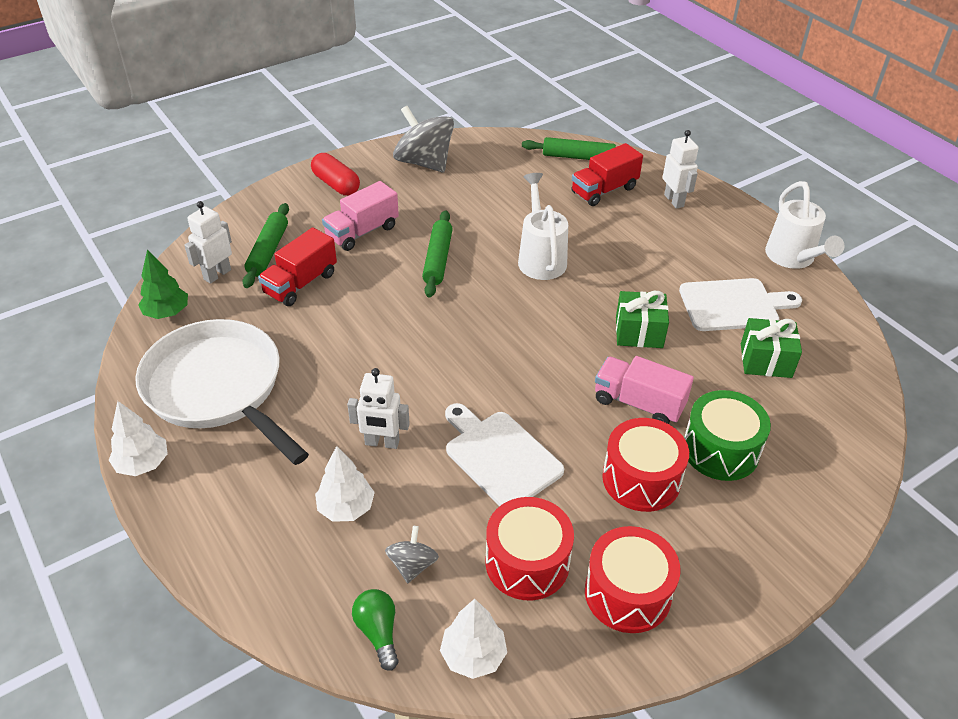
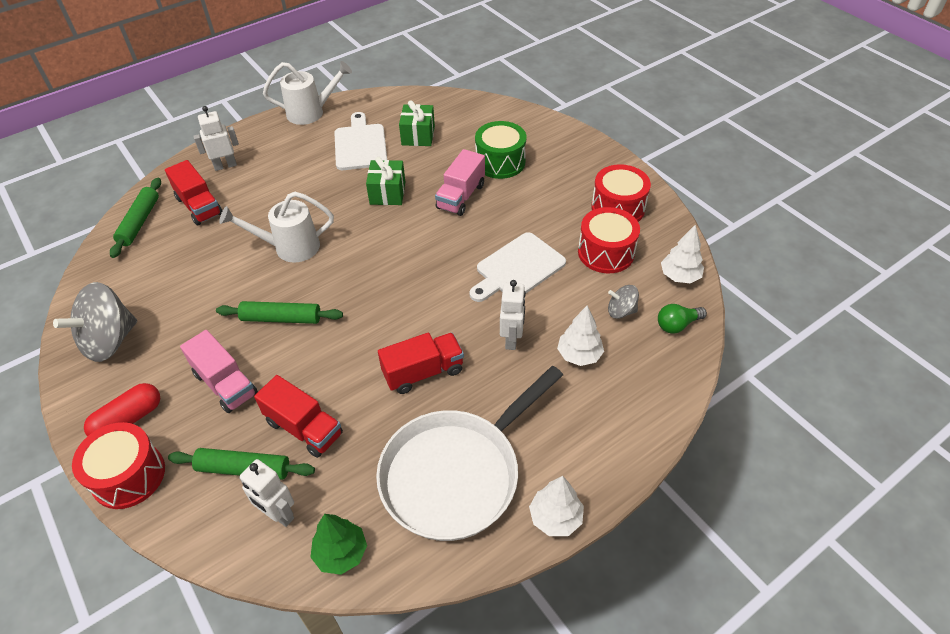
camera: 90 degrees left, 5 degrees up
(348, 365) = (423, 372): none -> red truck
(641, 479) = (529, 198): red drum -> red drum (128, 476)

